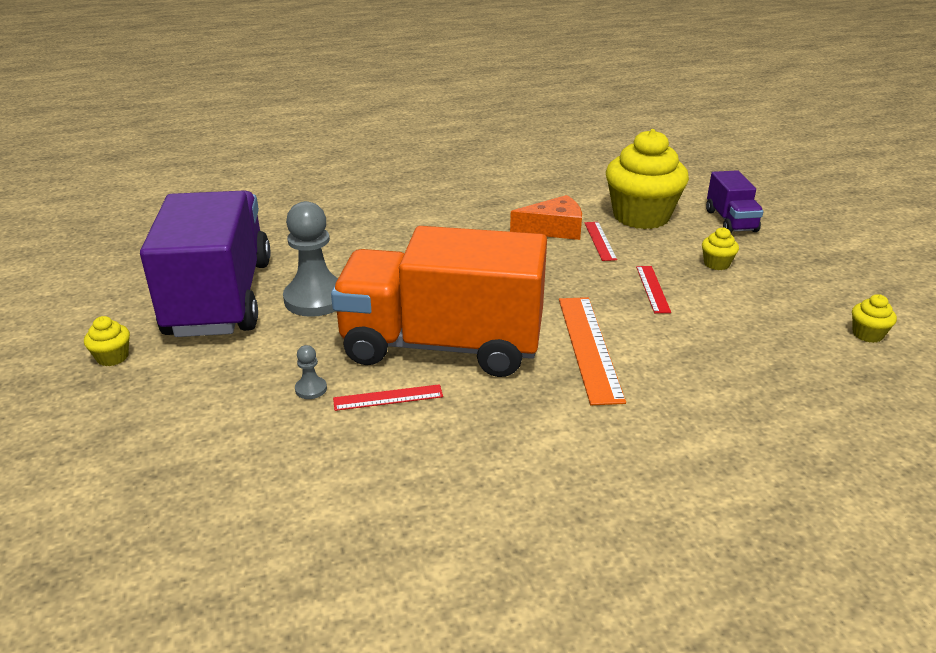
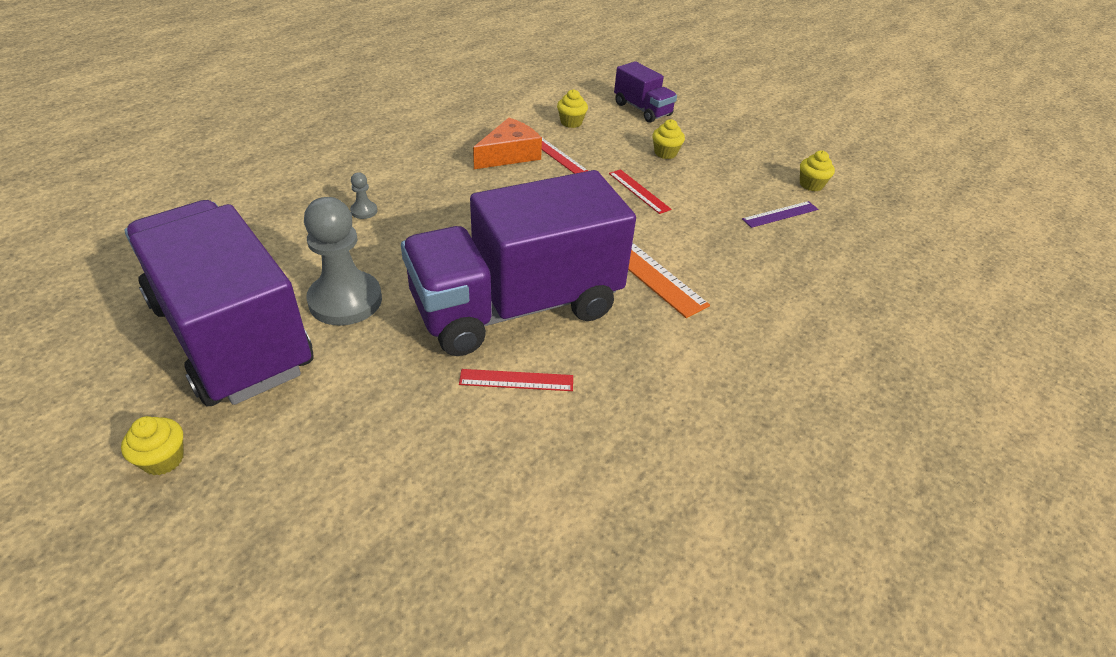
camera: 35 degrees left, 10 degrees up
(311, 389) = (434, 402): grey pawn -> grey pawn (364, 211)
(388, 398) = (516, 380): red ruler -> red ruler turned 45 degrees clockwise
(442, 345) = (516, 307): orange truck -> purple truck
(641, 216) = (571, 122): yellow cupcake -> yellow cupcake, size x0.41
(796, 350) = (780, 214): none -> purple ruler

